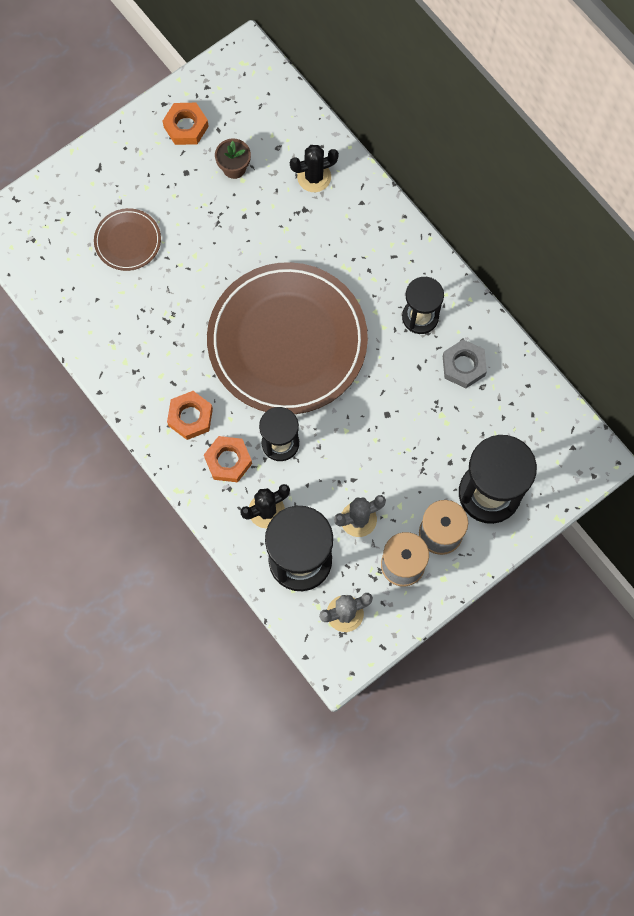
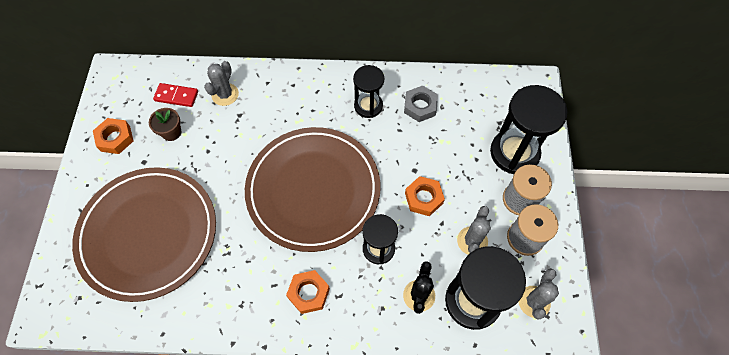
camera: 50 degrees left, 10 degrees down
(128, 241) = (148, 234): brown plate -> brown plate, size x2.34
(228, 461) = (362, 293): orange nut -> orange nut (423, 198)
(273, 136) = (176, 96): none -> red domino
(314, 177) = (225, 94): black cactus -> grey cactus

